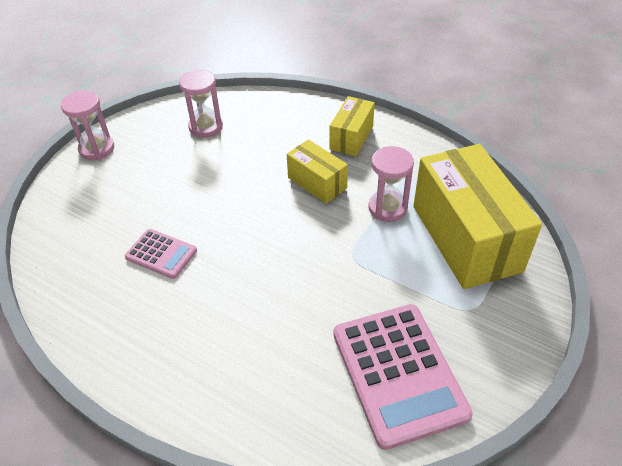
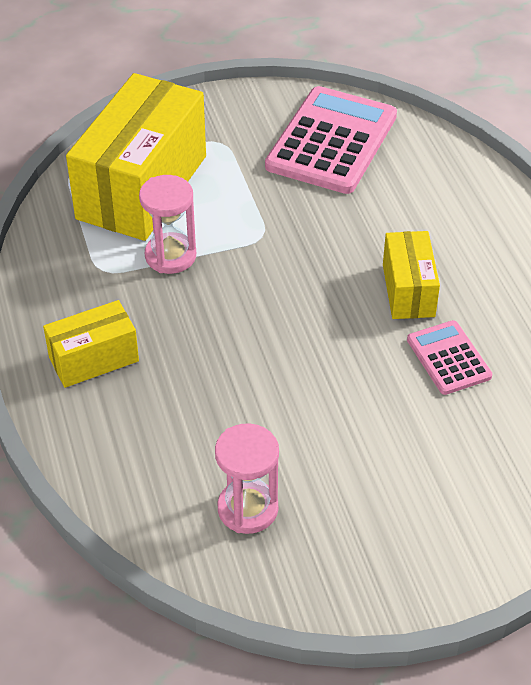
camera: 140 degrees left, 0 degrees up
(97, 149) = (428, 578): pink hourglass -> none
(317, 183) = (204, 329): yellow box -> yellow box (408, 290)

